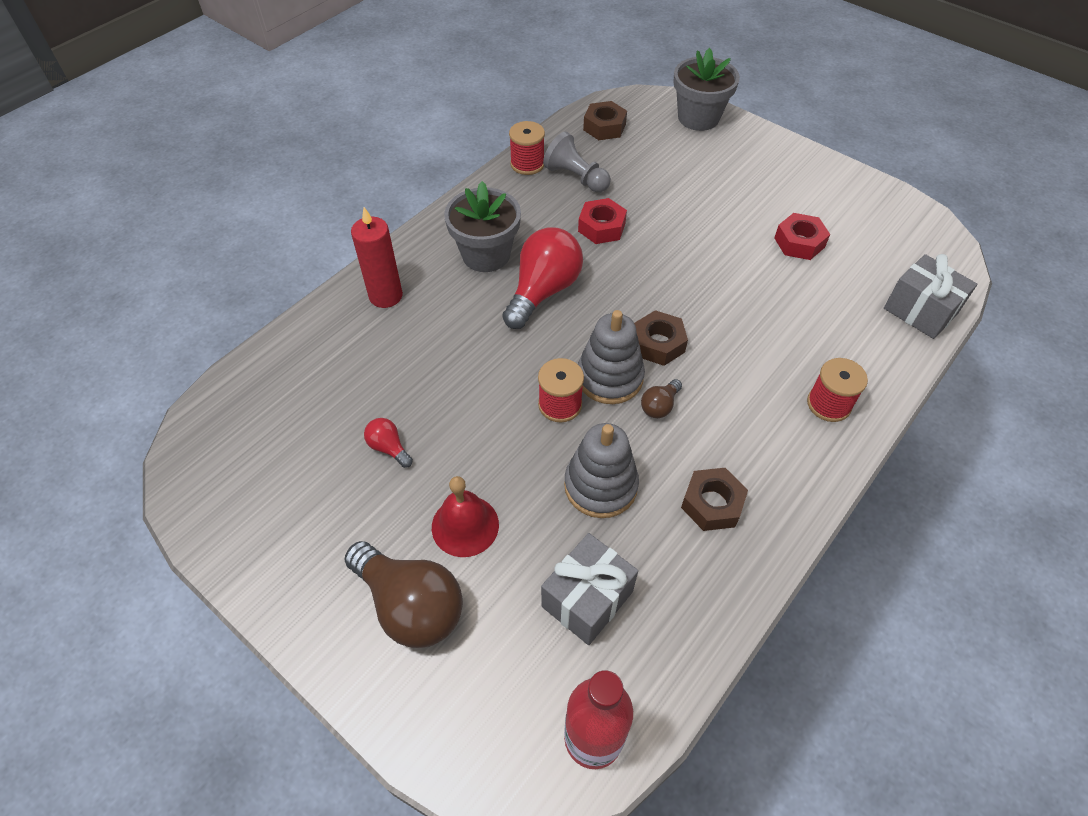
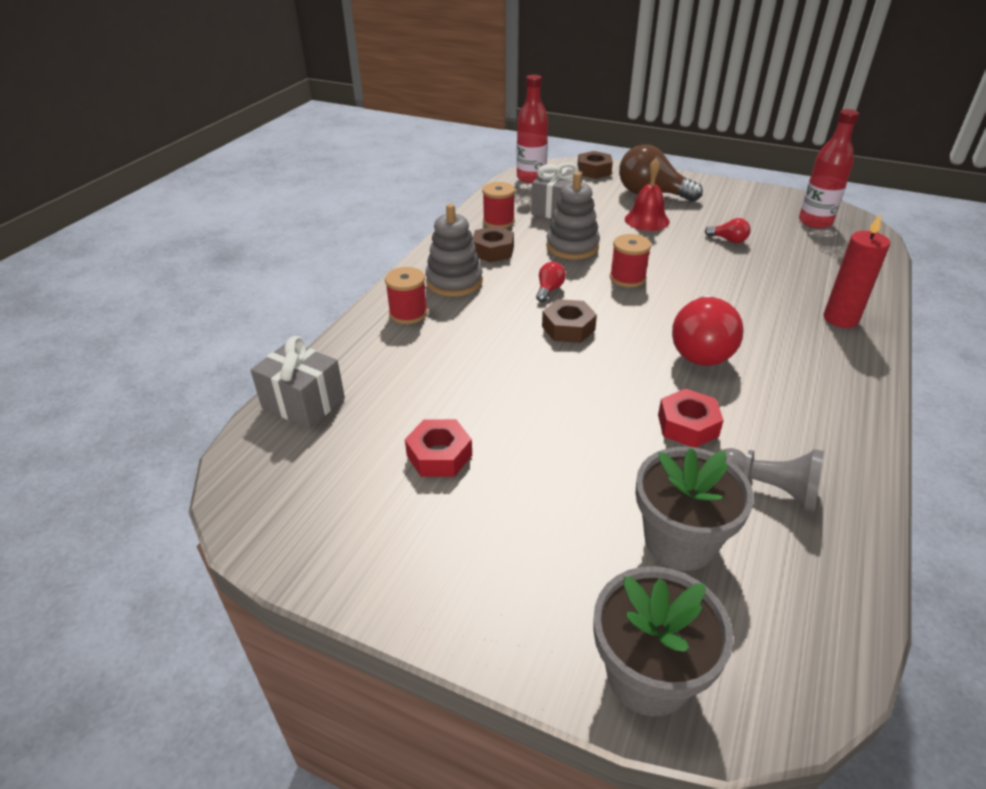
camera: 165 degrees right, 15 degrees down
(242, 459) = (815, 222): none -> red bottle
(486, 255) = (788, 370): grey flower pot -> grey flower pot (680, 541)
(527, 164) = (851, 497): red spool -> red spool (498, 221)
(604, 127) = (798, 604): brown nut -> brown nut (594, 171)
(609, 377) = (598, 299): grey stacking toy -> grey stacking toy (454, 282)
(659, 406) = (549, 290): brown light bulb -> red light bulb

